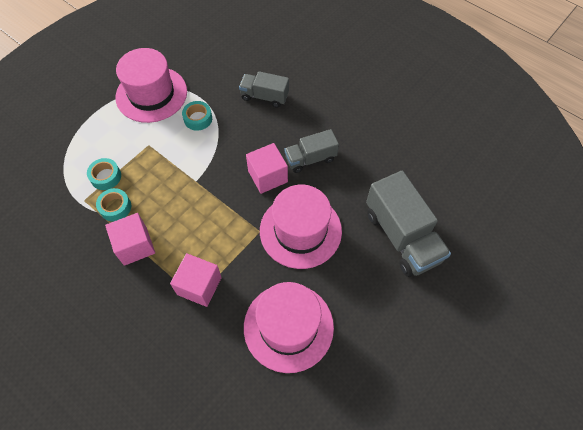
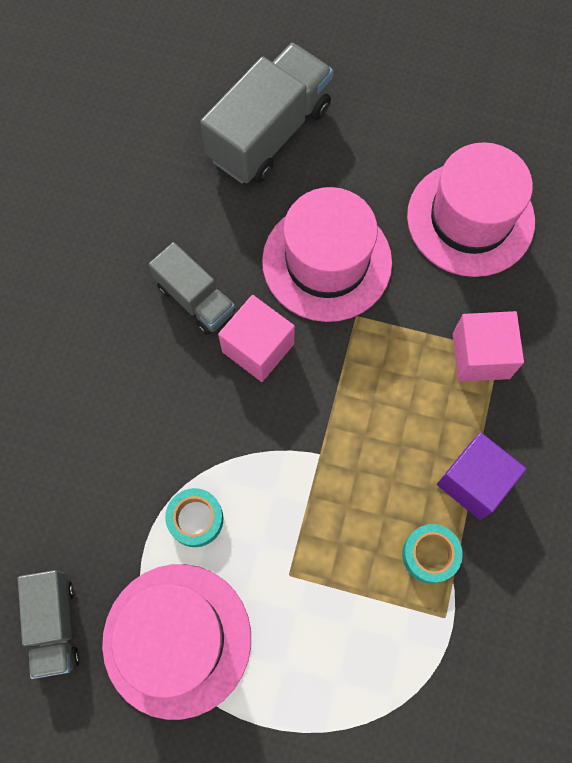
camera: 115 degrees left, 10 degrees up
(106, 177) = (385, 609): turquoise tape -> none
(135, 246) = (474, 482): pink cube -> purple cube
(264, 96) = (97, 428): grey truck -> grey truck (55, 624)

